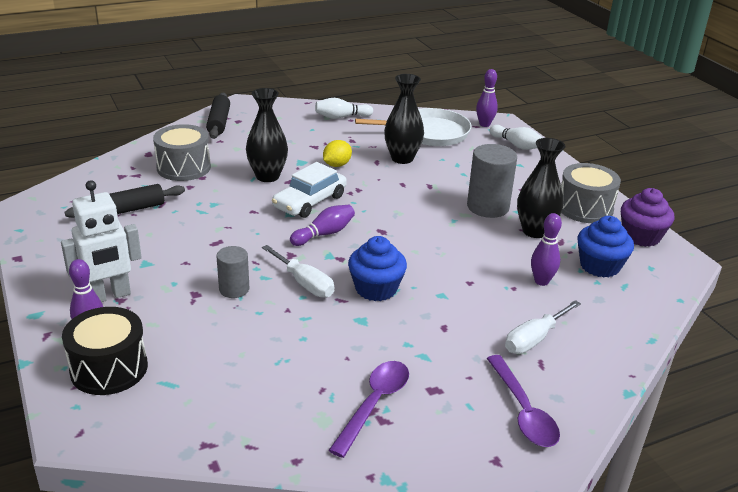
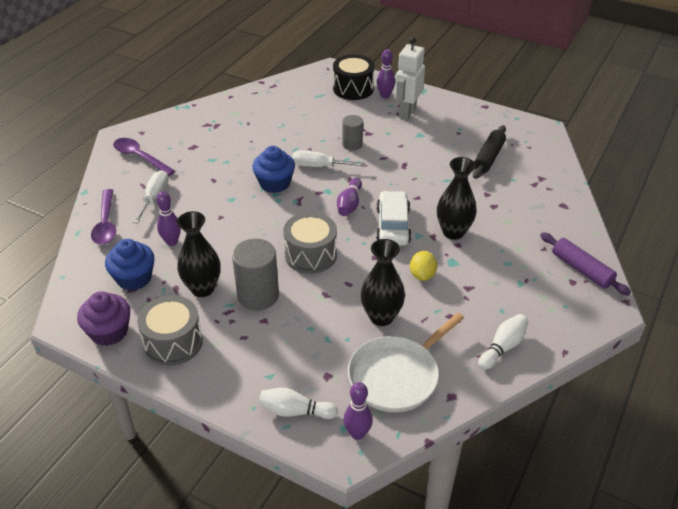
camera: 145 degrees right, 10 degrees up
(183, 167) = (519, 207): grey drum -> grey drum (311, 255)
(219, 122) = (581, 269): black rolling pin -> purple rolling pin
(374, 404) = (217, 128): purple spoon -> purple spoon (106, 224)

